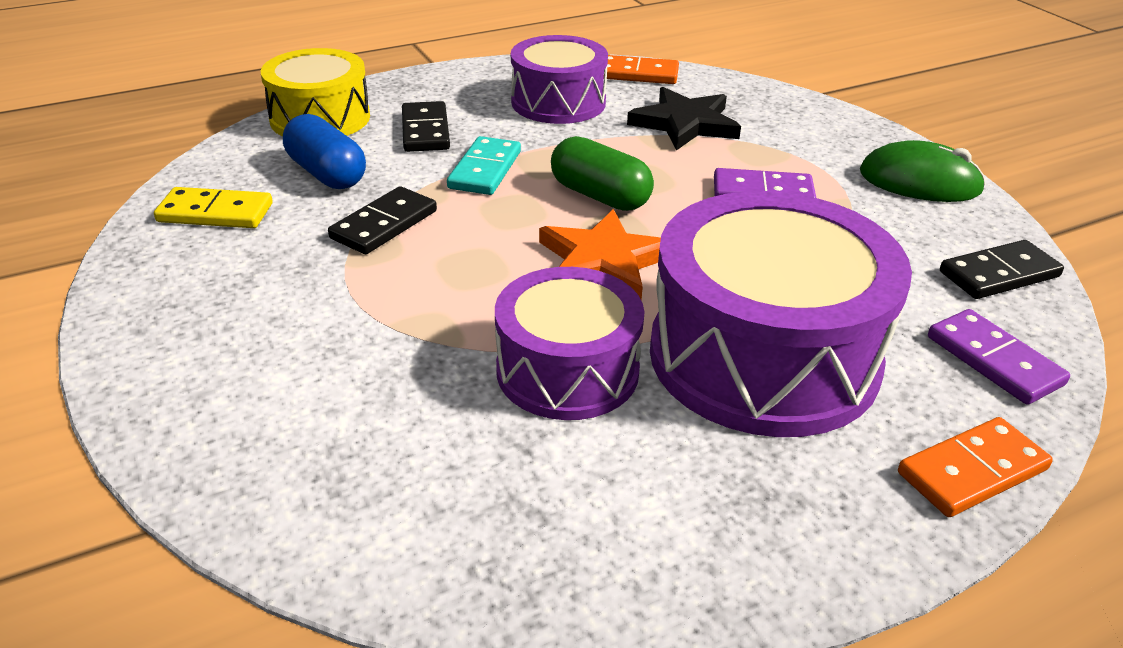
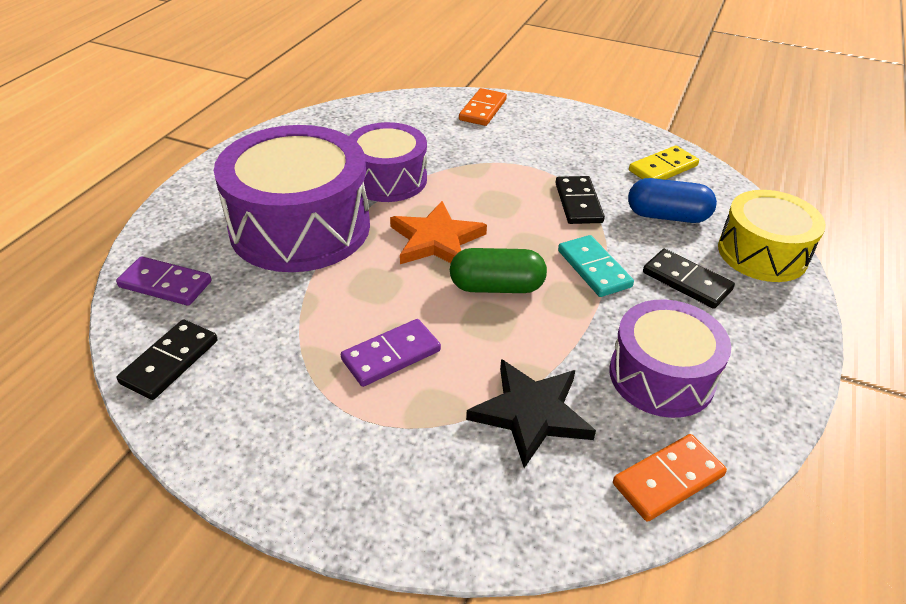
camera: 140 degrees right, 5 degrees up
(920, 181) = (266, 452): green mouse -> none
(972, 471) = (169, 218): orange domino -> orange domino (482, 110)

